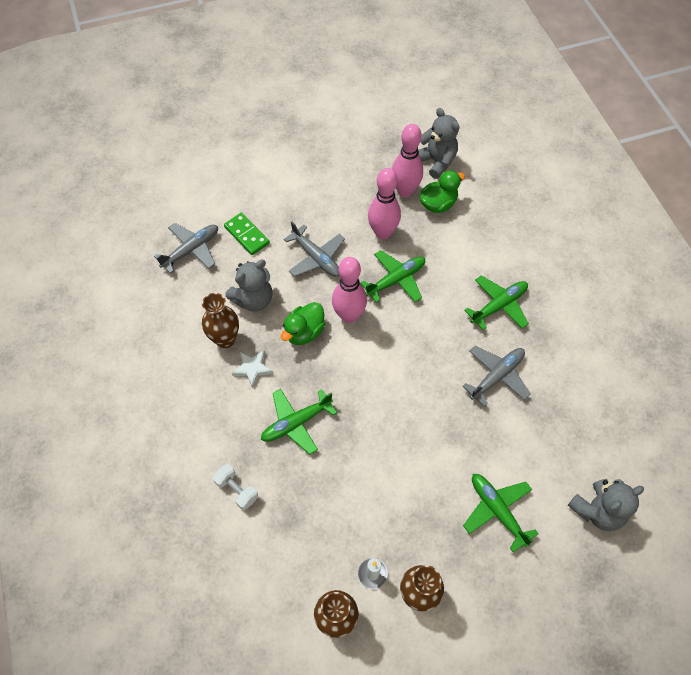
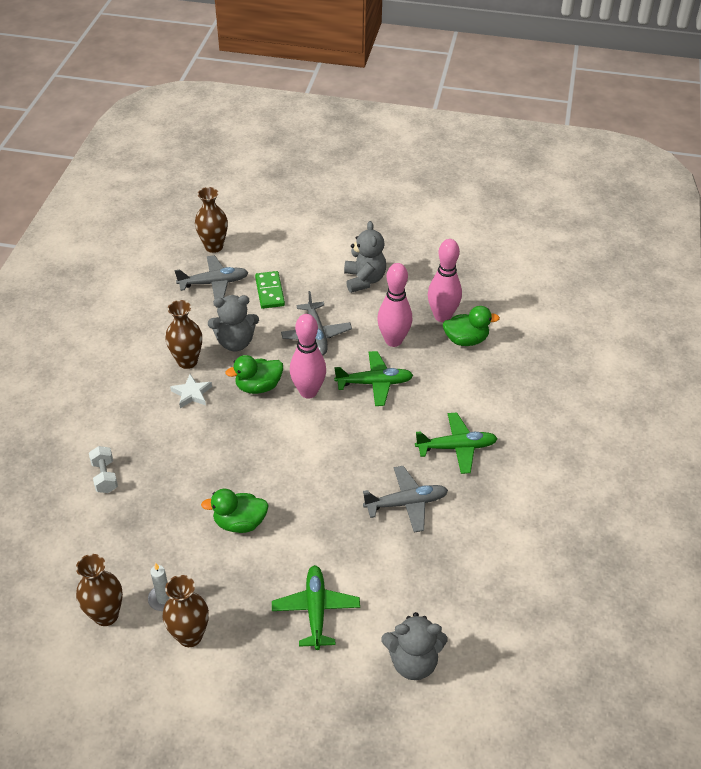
camera: 30 degrees right, 15 degrees down
(164, 213) = (214, 247): none -> brown vase
(296, 423) = (194, 452): green plane -> none
(382, 468) = (240, 523): none -> green duck
(436, 161) = (493, 305): grey teddy bear -> grey teddy bear (364, 280)

